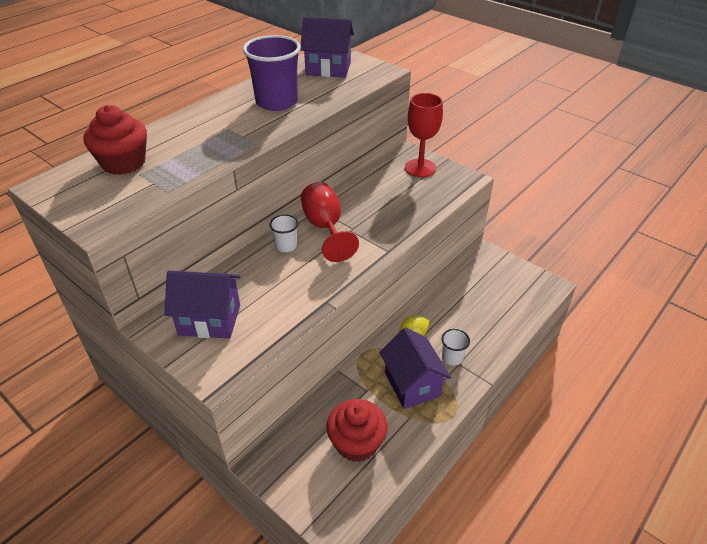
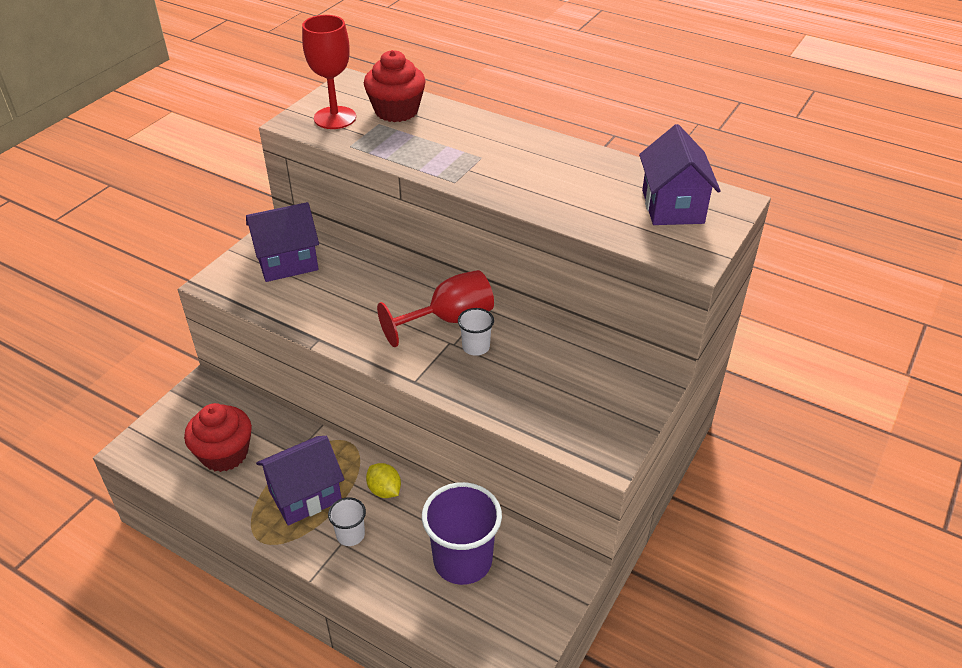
camera: 80 degrees right, 0 degrees up
(209, 320) = (287, 262): purple house -> purple house turned 75 degrees clockwise
(277, 102) = (556, 179): purple cup -> purple cup (462, 560)
(286, 246) = (408, 293): white cup -> white cup (476, 347)
(420, 168) = (616, 398): red goblet -> red goblet (335, 118)

